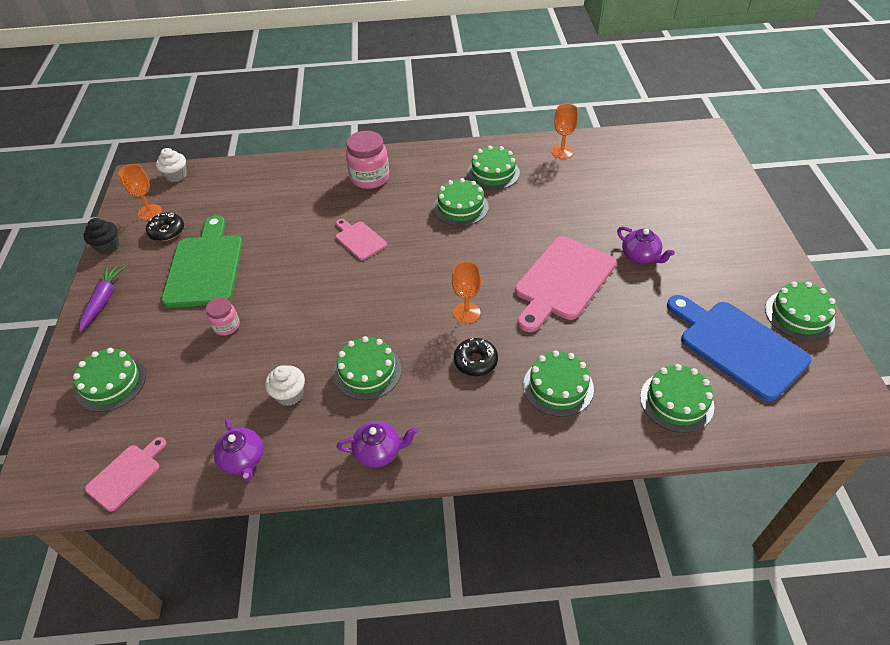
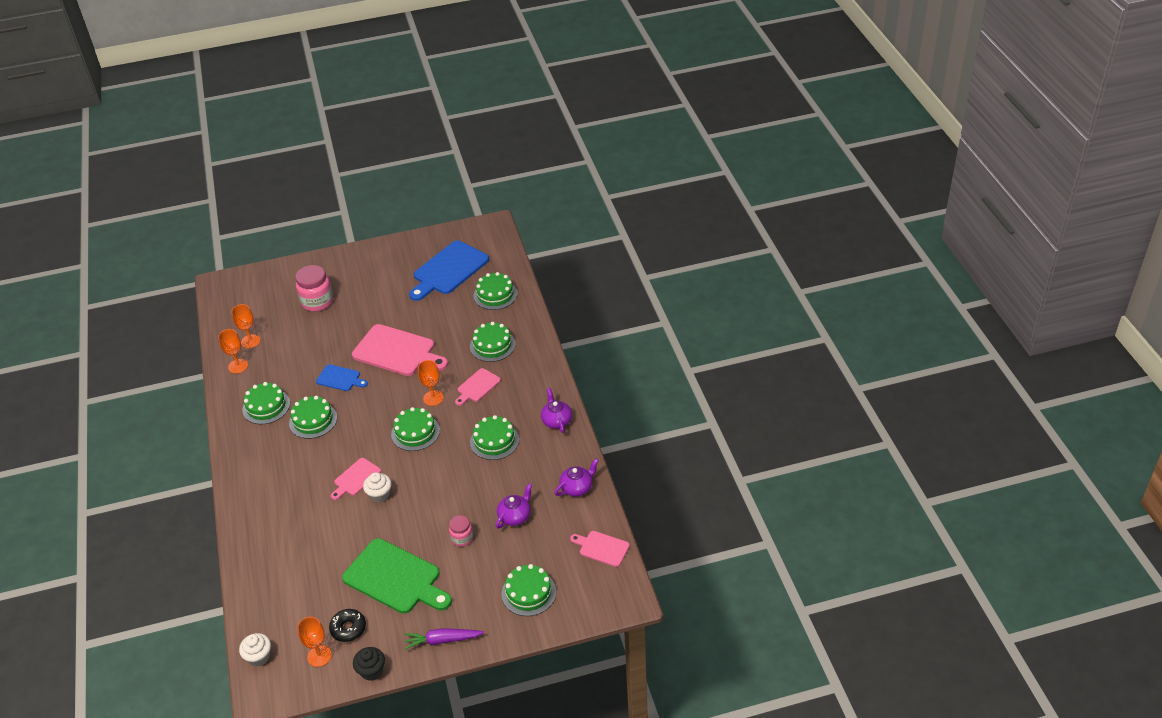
camera: 100 degrees left, 5 degrees down
(205, 267) = (395, 578): green cutting board -> green cutting board turned 135 degrees counterclockwise
(289, 394) = (521, 478): white cupcake -> white cupcake (379, 495)
(370, 178) = (270, 491): pink jar -> pink jar (317, 302)
(475, 361) = (477, 386): black donut -> pink cutting board
(524, 229) = (340, 378): none -> blue cutting board
(602, 159) = (250, 341): none -> orange goblet
(640, 256) = (369, 314): purple teapot -> purple teapot (515, 516)
(799, 315) = (419, 244): green cake -> green cake (415, 432)

